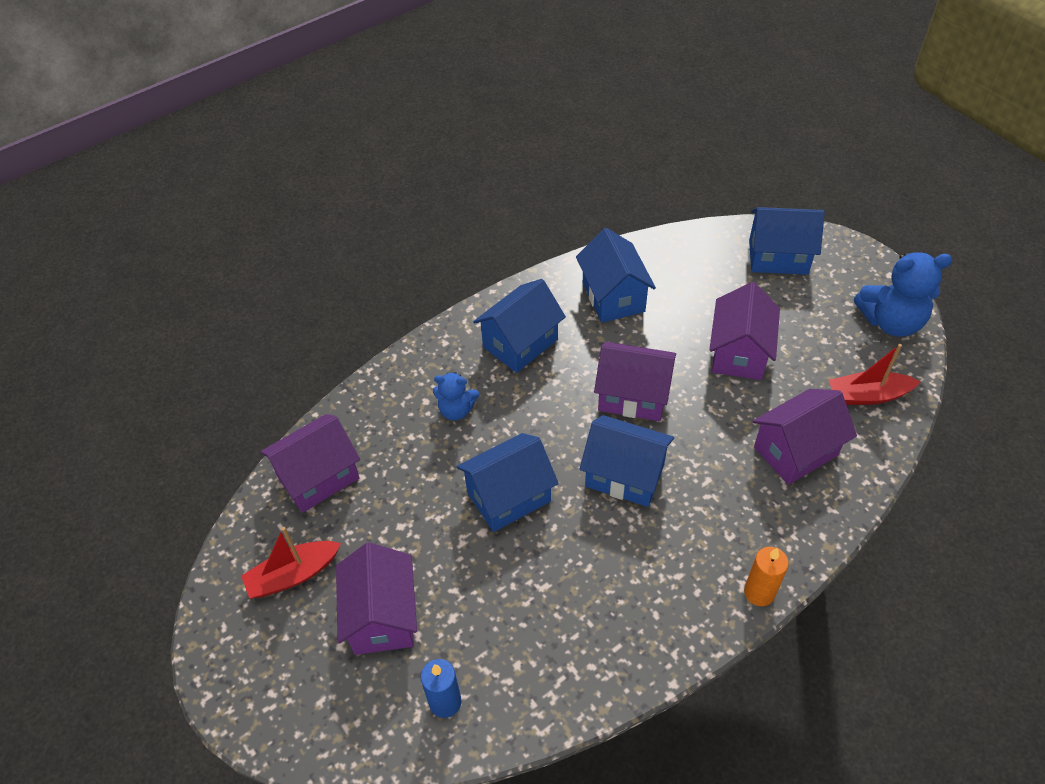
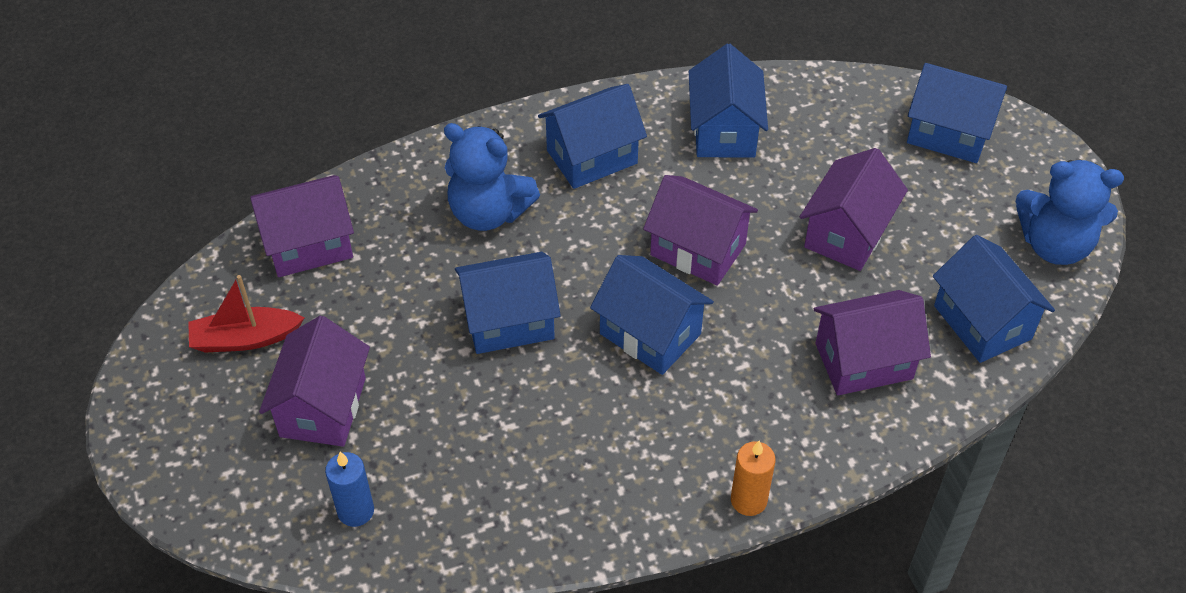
camera: 15 degrees right, 0 degrees up
(456, 410) = (488, 212): blue teddy bear -> blue teddy bear, size x1.73
(867, 395) = (982, 322): red boat -> blue house

